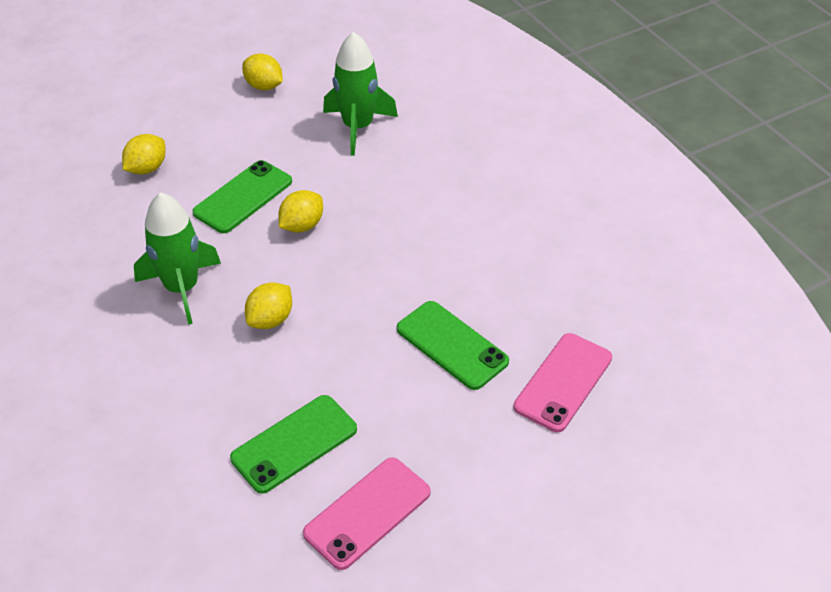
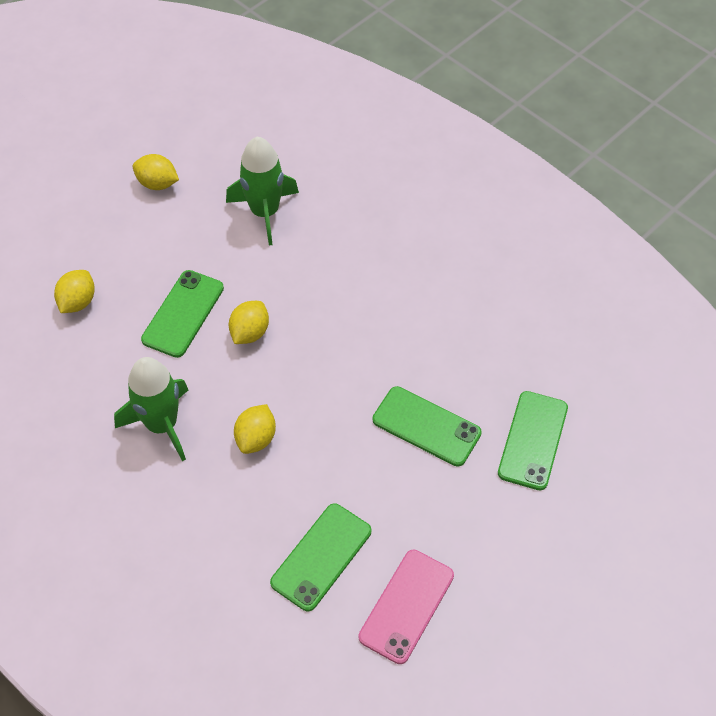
camera: 15 degrees left, 10 degrees up
(563, 382) = (532, 440): pink phone -> green phone

